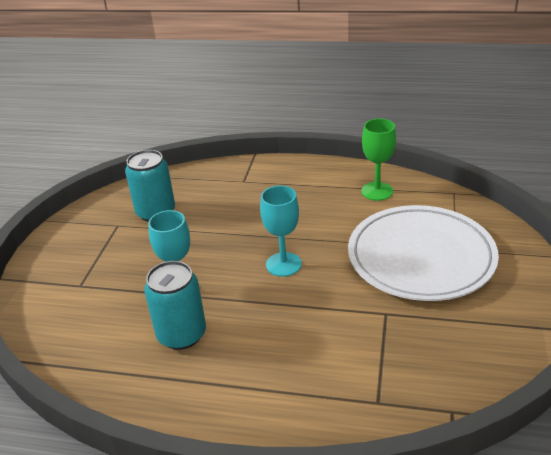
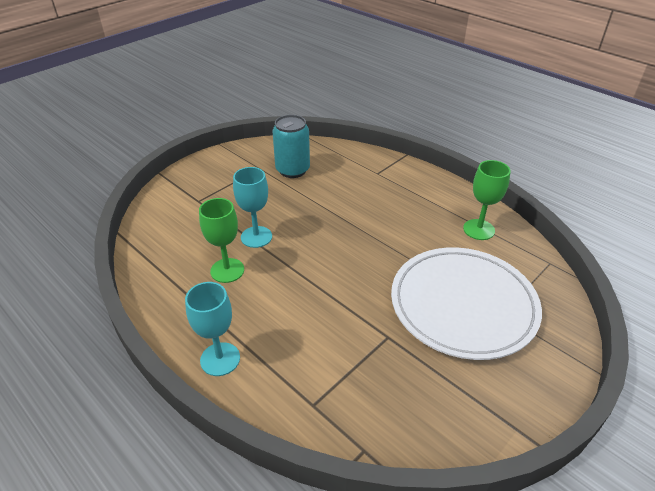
camera: 30 degrees right, 5 degrees up
(181, 334) = (227, 270): turquoise can -> green goblet
(283, 264) = (345, 254): turquoise goblet -> turquoise goblet (220, 359)

